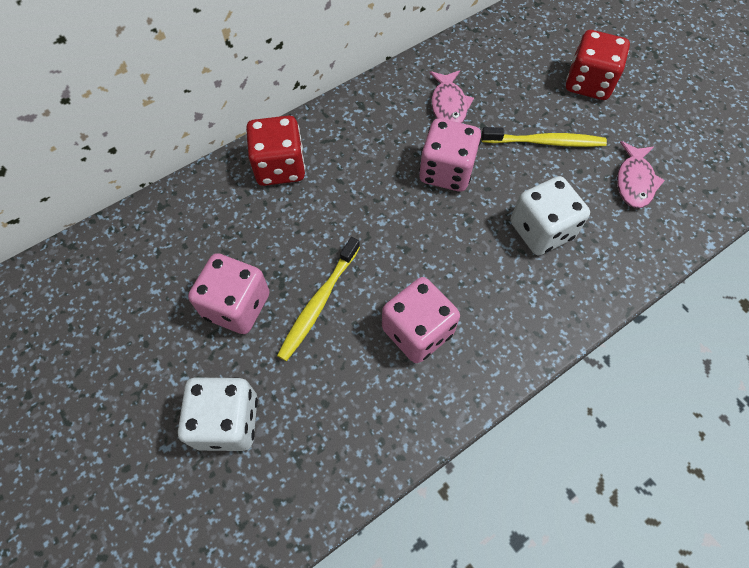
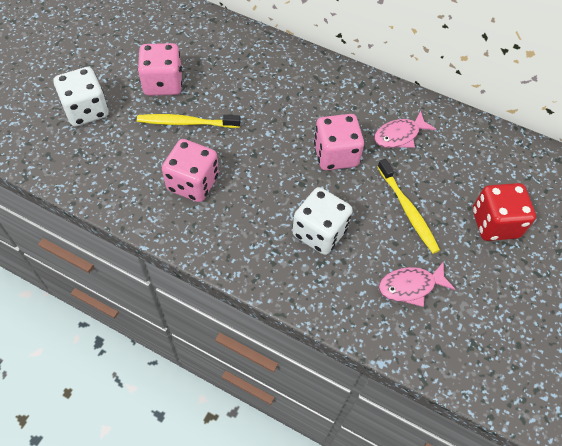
camera: 60 degrees right, 5 degrees down
(280, 167) = (278, 62): red dice -> none

